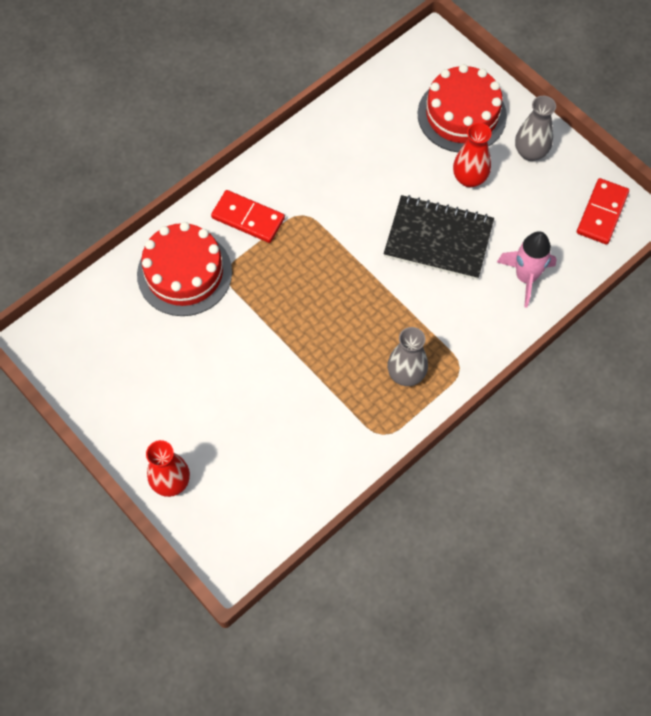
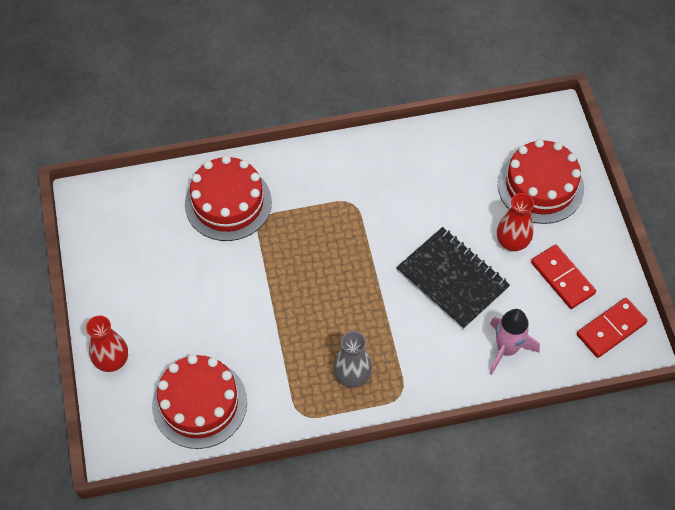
camera: 30 degrees right, 5 degrees down
(248, 218) = (306, 184): red domino -> red domino (562, 278)
(282, 476) = (199, 403): none -> red cake
(530, 152) = (580, 246): grey vase -> none

